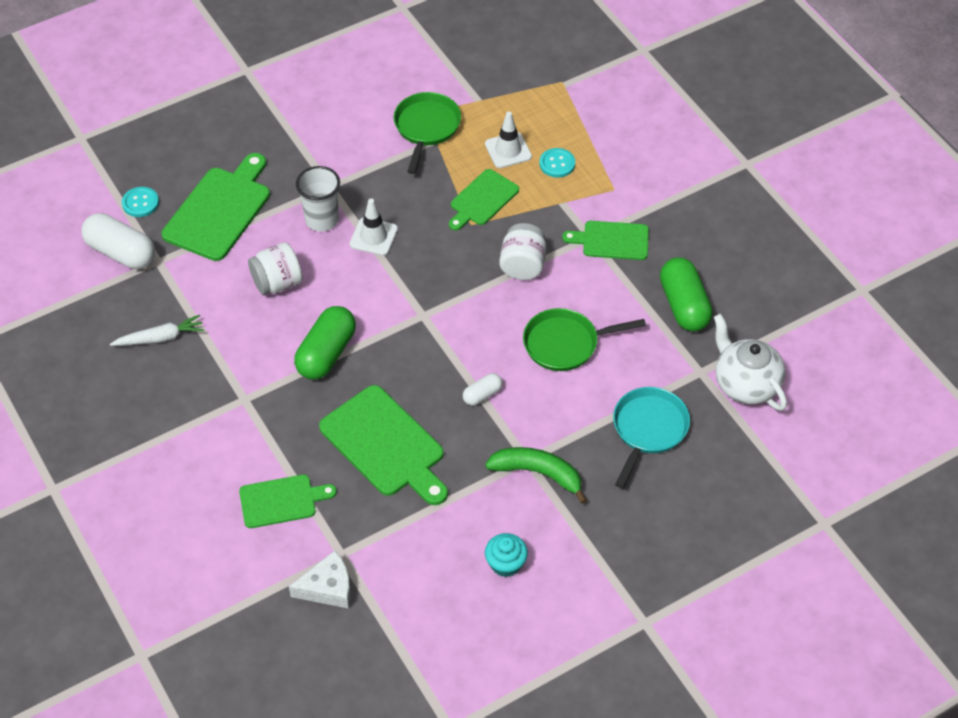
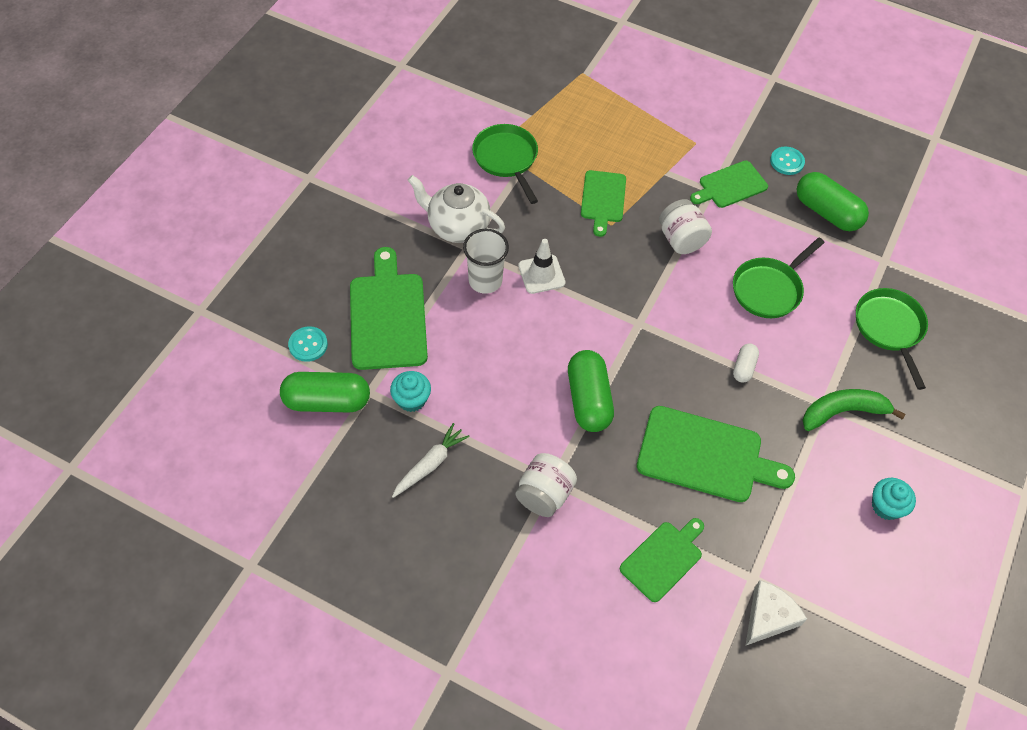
camera: 35 degrees left, 5 degrees up
(121, 252) = (327, 401): white capsule -> green capsule
(186, 283) = (411, 399): none -> turquoise cupcake
(277, 283) = (493, 357): white jar -> white jar (544, 494)
(508, 150) = (588, 148): white traffic cone -> none
(557, 164) = (635, 142): turquoise button -> turquoise button (787, 162)
(648, 430) = (889, 329): turquoise pan -> green pan
(745, 384) = (923, 254): white teapot -> white teapot (457, 227)

